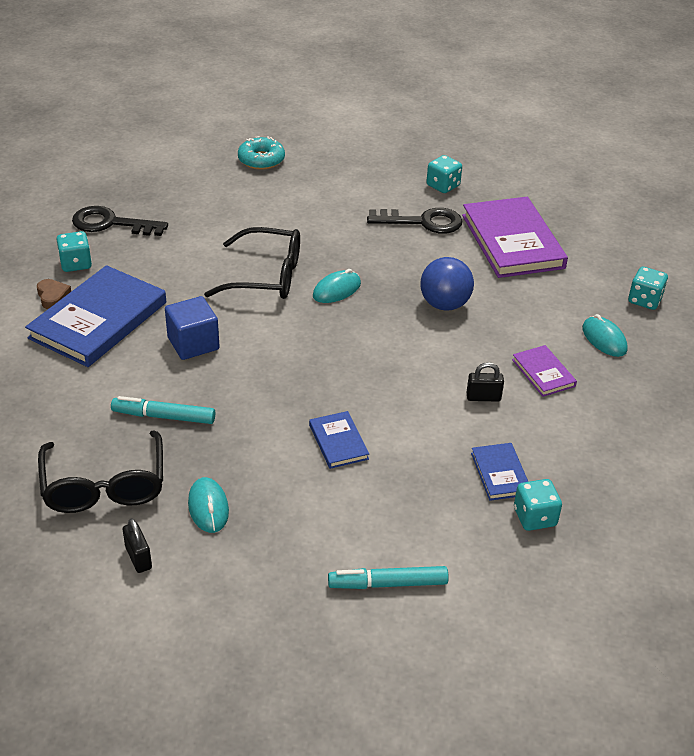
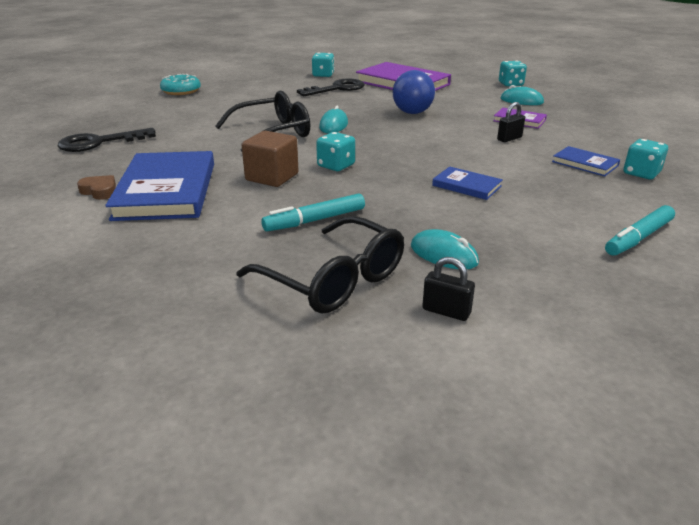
camera: 35 degrees left, 10 degrees down
(76, 264) = (96, 169): turquoise dice -> turquoise dice (336, 166)
(193, 343) = (272, 177): blue cube -> brown cube

